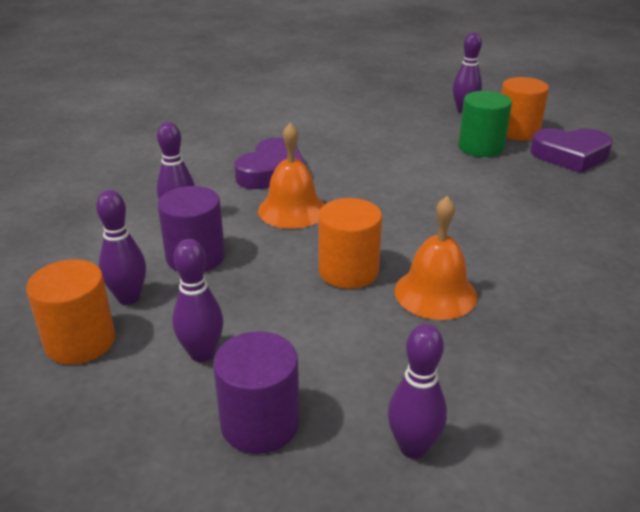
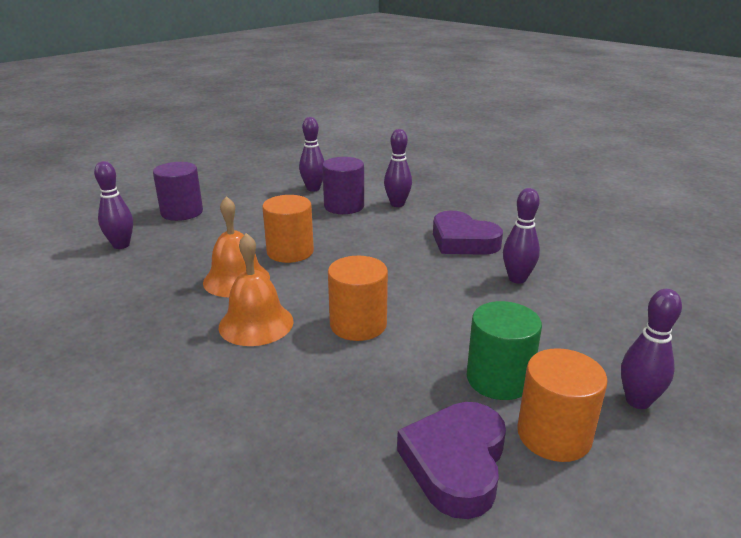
camera: 105 degrees right, 5 degrees down
(80, 341) = (284, 179): orange cylinder -> orange cylinder (358, 324)
(202, 353) = (247, 203): purple bowling pin -> purple bowling pin (517, 279)
(292, 210) = (390, 242): orange bell -> orange bell (256, 323)

